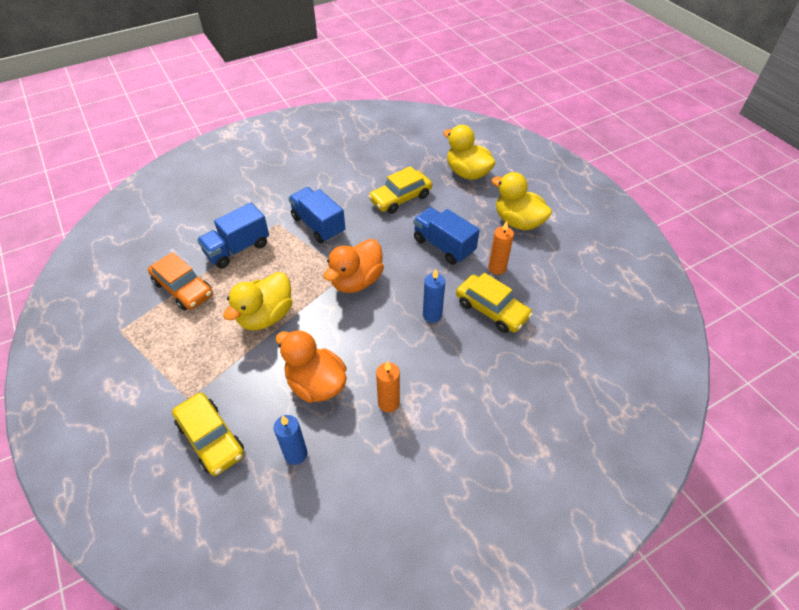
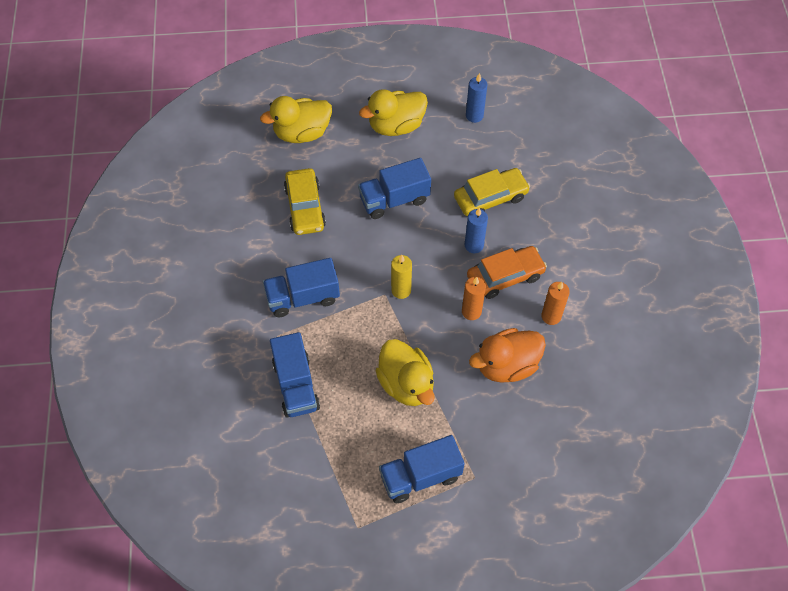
camera: 65 degrees left, 10 degrees up
(178, 357) = (420, 476): none -> blue truck
(183, 288) = (328, 453): orange car -> orange car (505, 277)
(211, 438) = (526, 467): yellow car -> none
(296, 454) = (570, 403): blue candle -> blue candle (474, 116)
(356, 281) = (401, 290): orange duck -> yellow candle
(497, 268) = (445, 171): orange candle -> orange candle (471, 311)

